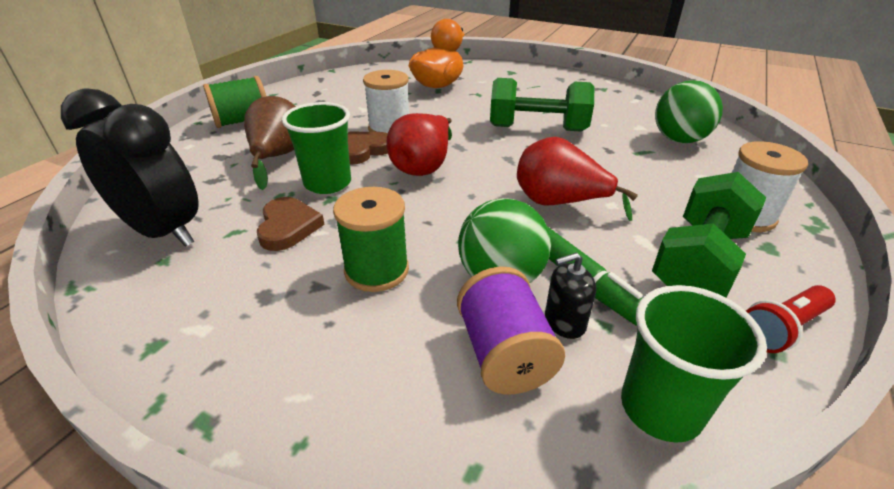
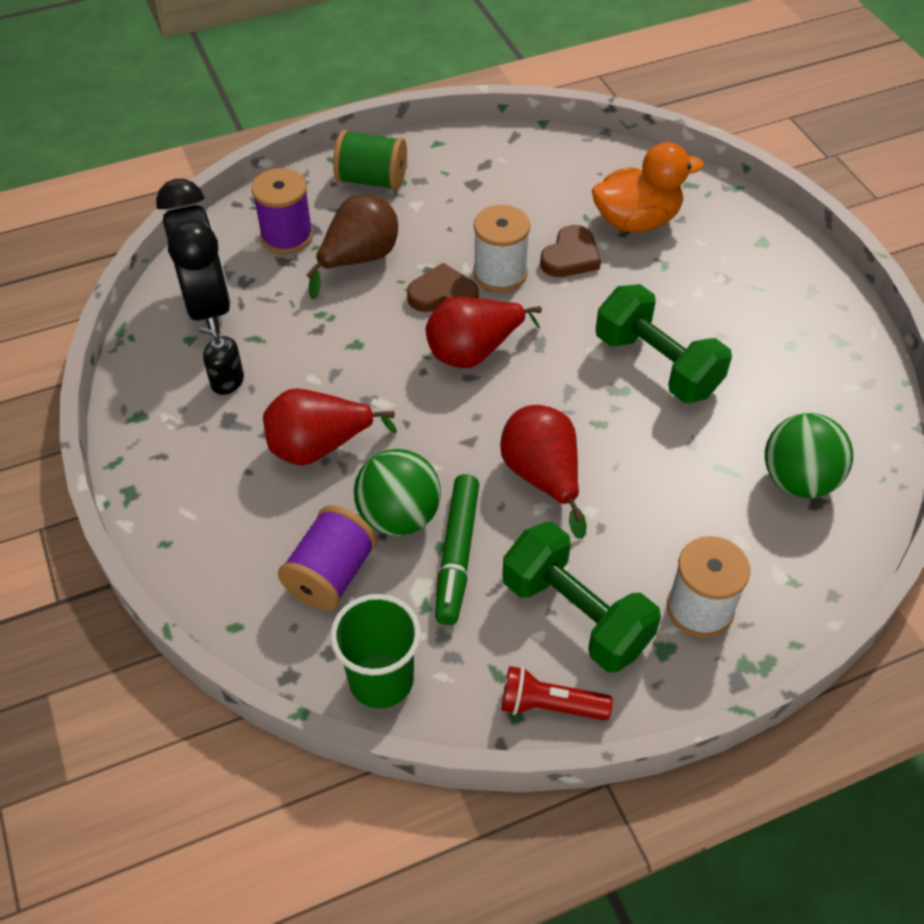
camera: 40 degrees right, 15 degrees up
(201, 167) = (287, 236): none -> purple spool
(288, 227) = (296, 358): brown heart -> brown heart (570, 256)
(327, 183) = (370, 323): green cup -> none
(376, 270) = (319, 447): green spool -> red pear
(564, 322) = (399, 583): black soap dispenser -> black soap dispenser (227, 381)
(698, 262) = (576, 615): green dumbbell -> green dumbbell turned 60 degrees clockwise

